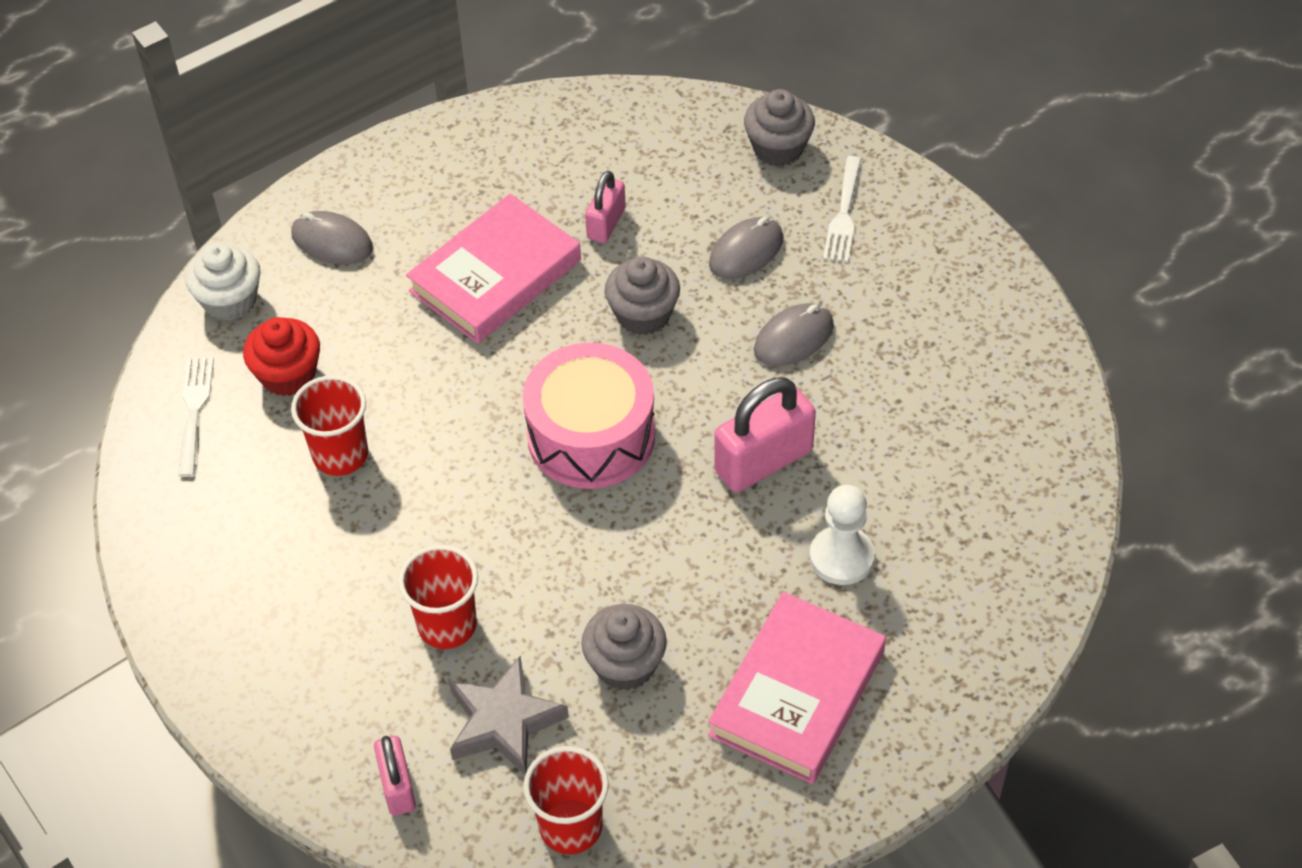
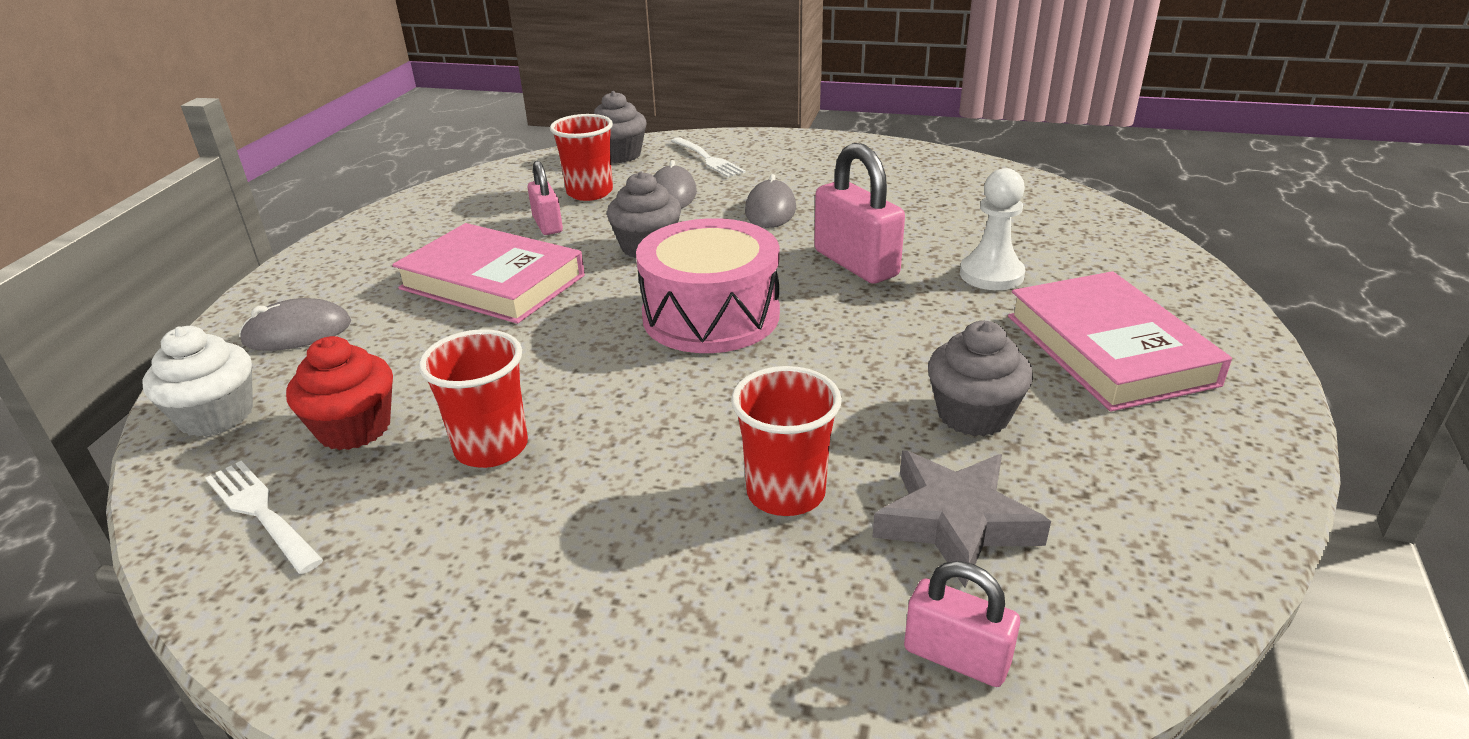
camera: 45 degrees left, 20 degrees down
(495, 276) = (492, 282): pink book -> pink book turned 60 degrees counterclockwise
(571, 826) = (1148, 550): red cup -> red cup (589, 192)
(763, 461) = (856, 263): pink padlock -> pink padlock turned 45 degrees counterclockwise

